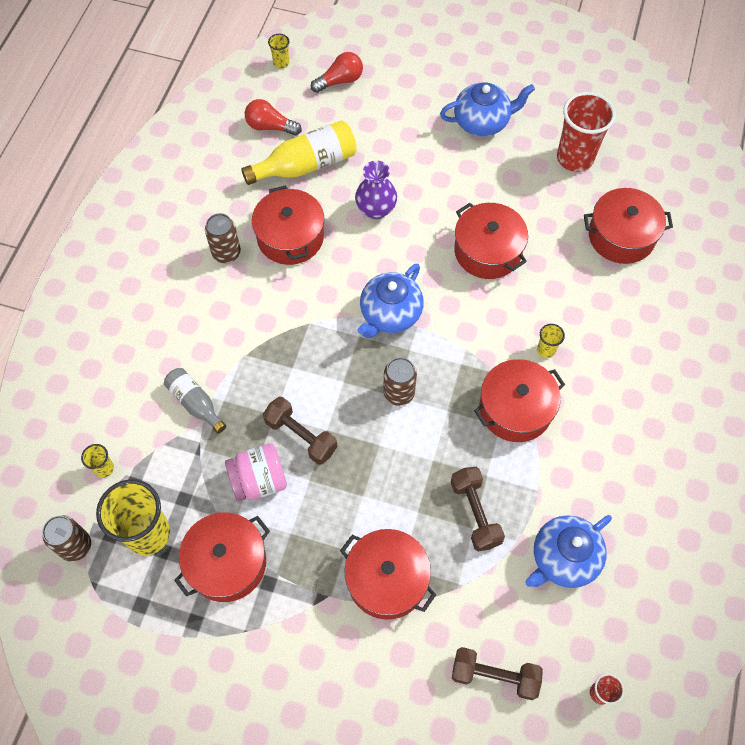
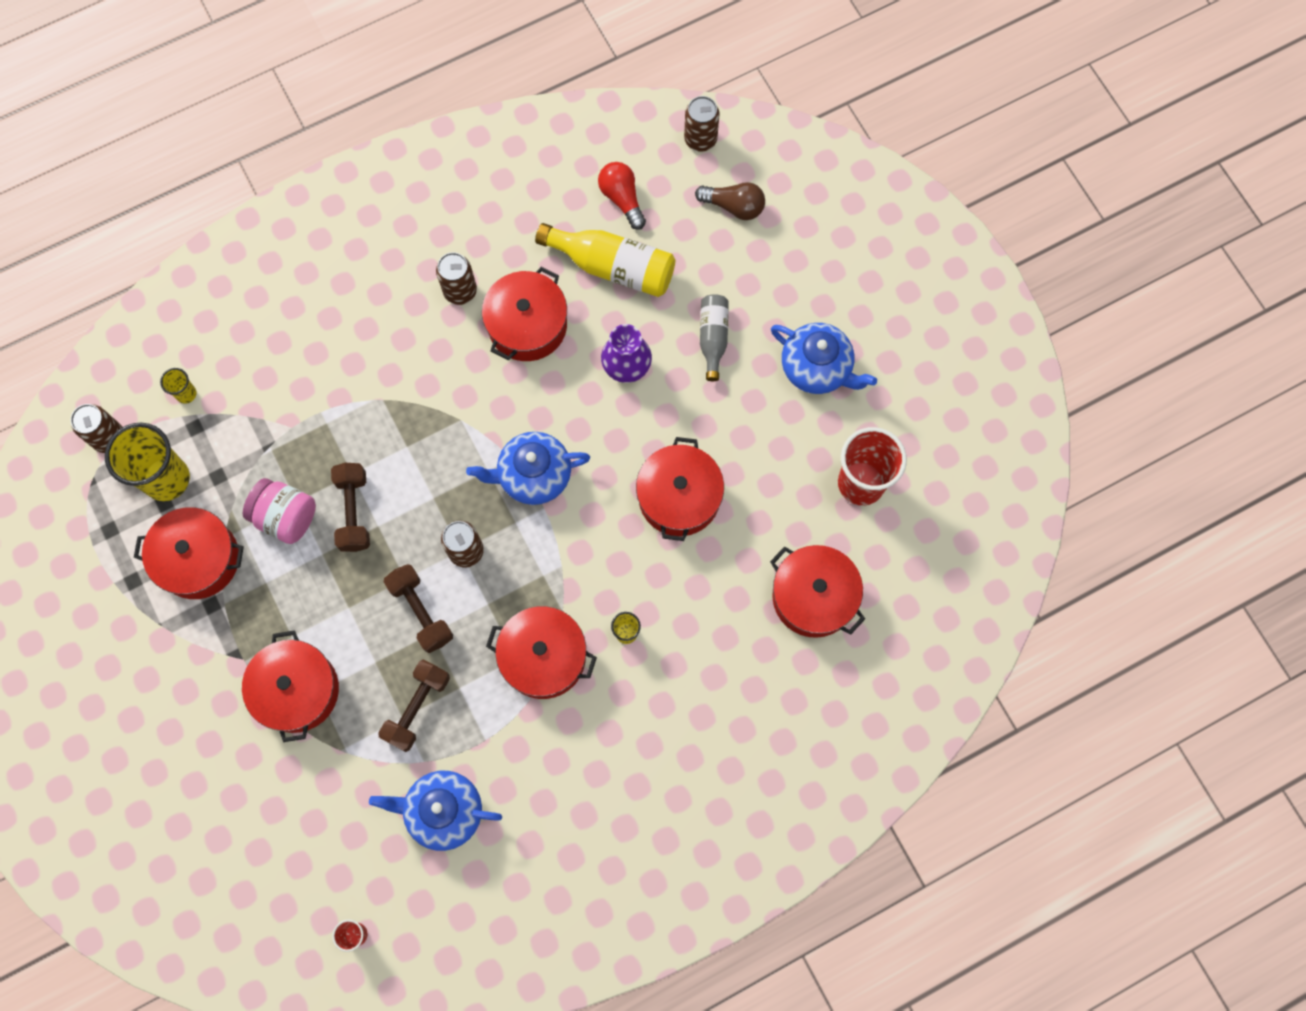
camera: 45 degrees right, 10 degrees up
(195, 403) = (303, 404): grey bottle -> grey bottle (713, 338)
(281, 63) = (700, 139): yellow cup -> brown can
(340, 81) = (734, 206): red light bulb -> brown light bulb
(494, 675) = (295, 841): brown dumbbell -> brown dumbbell (421, 611)

